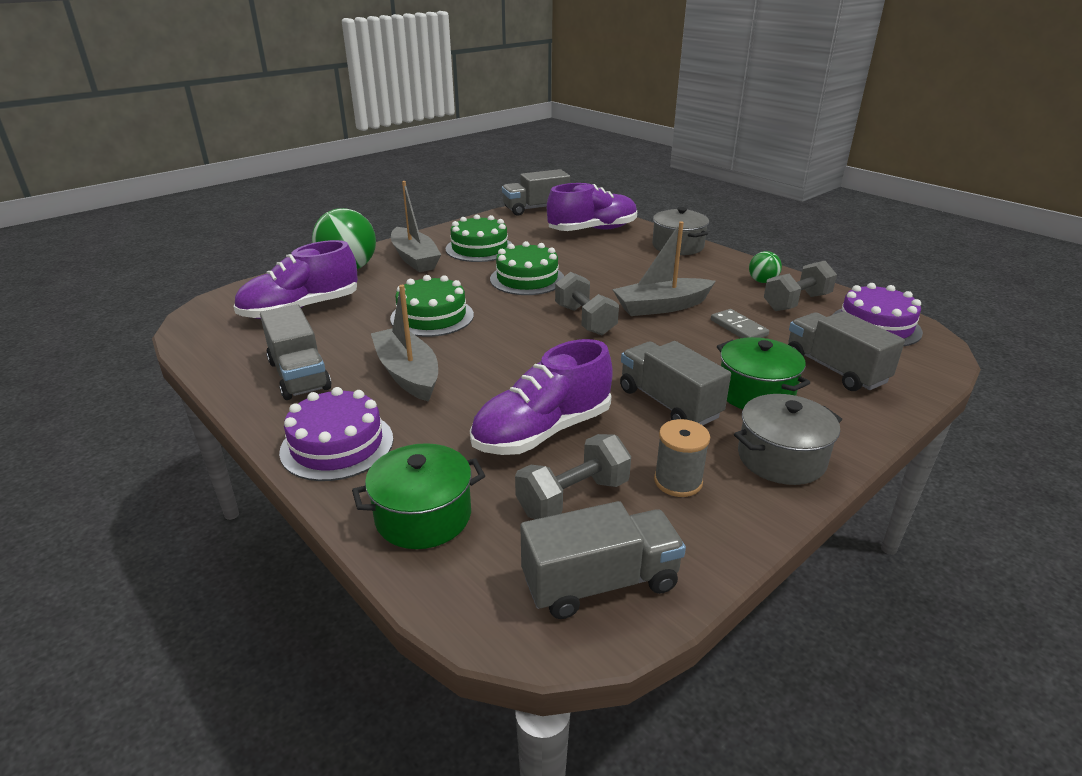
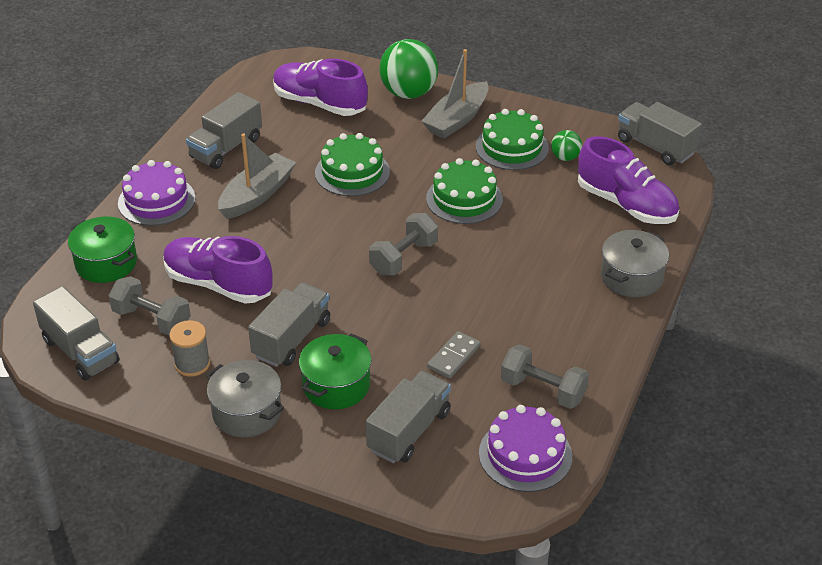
camera: 65 degrees right, 10 degrees up
(661, 306) = (465, 298): grey boat -> none
(762, 281) = (580, 357): green ball -> green ball (565, 157)

